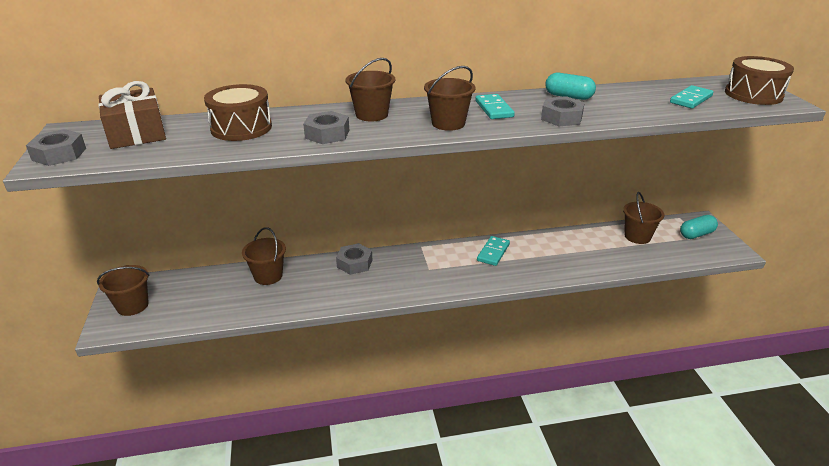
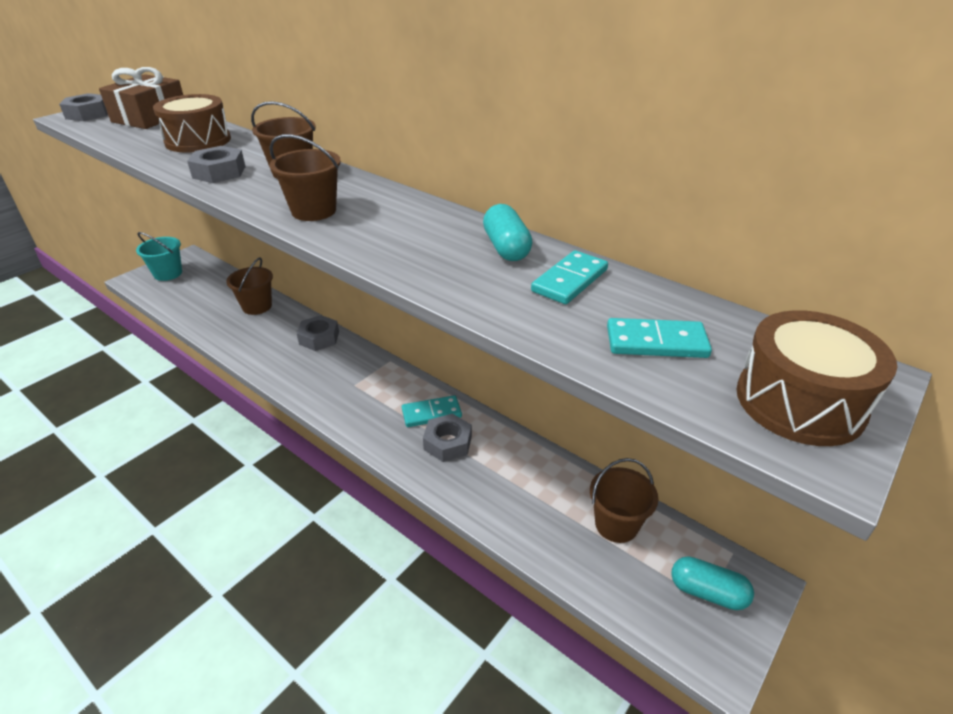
camera: 50 degrees right, 5 degrees up
(132, 305) = (168, 273): brown bucket -> turquoise bucket
(494, 109) = (392, 219): turquoise domino -> turquoise domino (570, 280)
(561, 118) = (420, 265): grey nut -> grey nut (448, 443)

